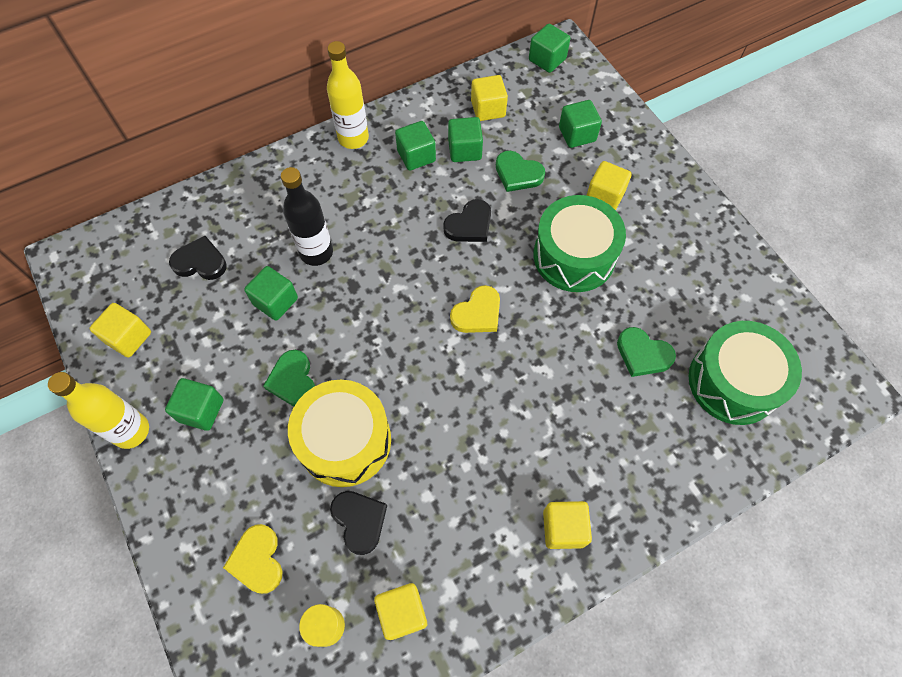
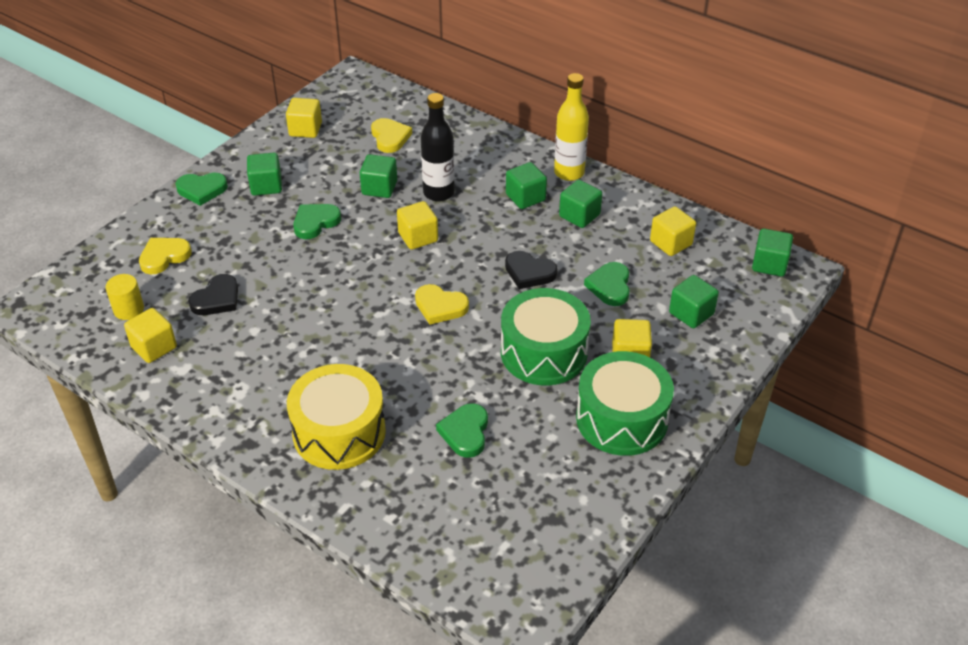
camera: 65 degrees right, 20 degrees down
(131, 431) = (233, 160): yellow bottle -> none
(163, 483) = (202, 190): none -> green heart
(200, 262) = (390, 137): black heart -> yellow heart
(345, 441) = (279, 268): yellow drum -> yellow drum (339, 432)
(464, 150) = (610, 243): green cube -> green cube (525, 197)
(563, 528) = (263, 424): yellow cube -> yellow cube (418, 237)
(733, 382) = (475, 511): green drum -> green drum (622, 419)

